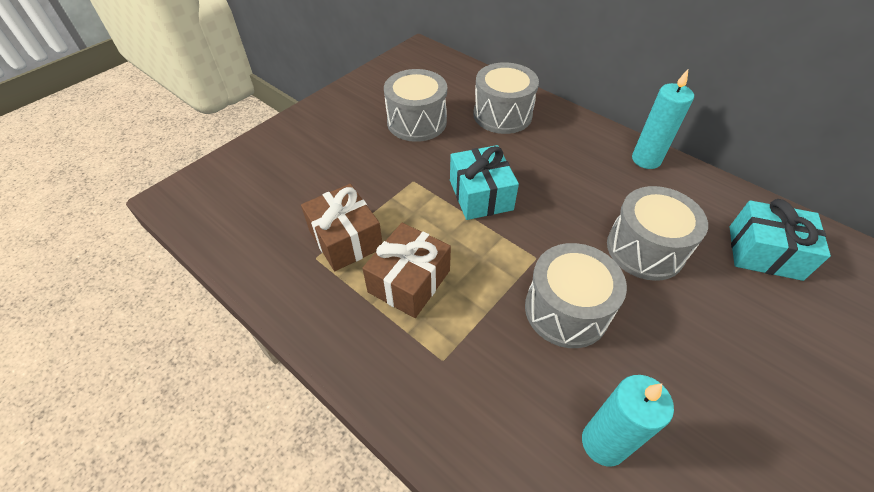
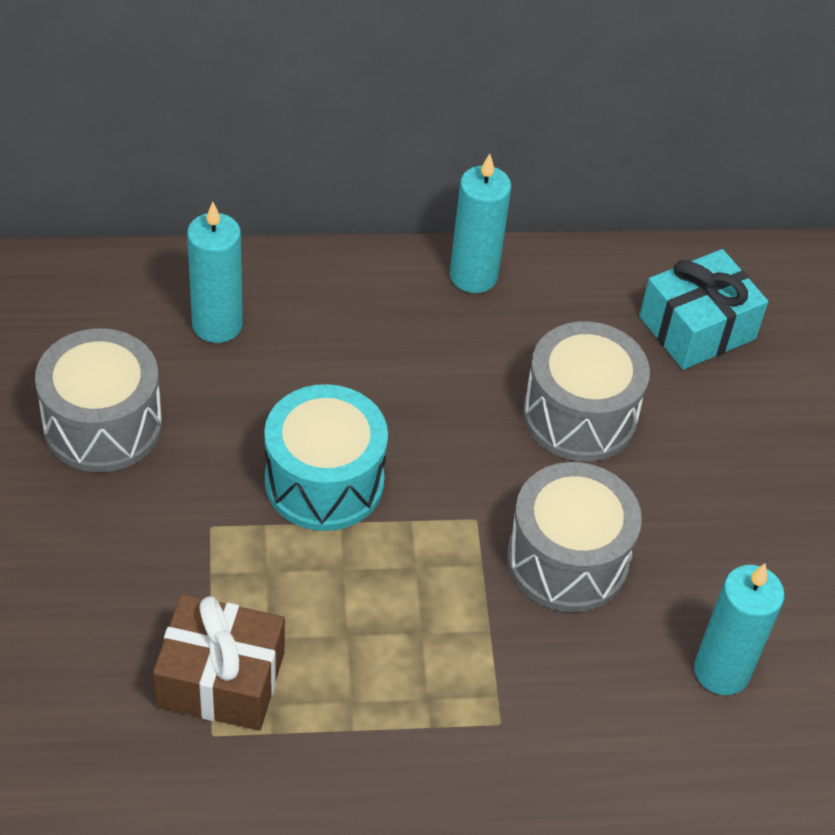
camera: 50 degrees left, 0 degrees up
(409, 281) = (365, 667): brown gift -> none
(481, 195) = (324, 481): turquoise gift -> turquoise drum
(502, 115) = (217, 325): grey drum -> turquoise candle

